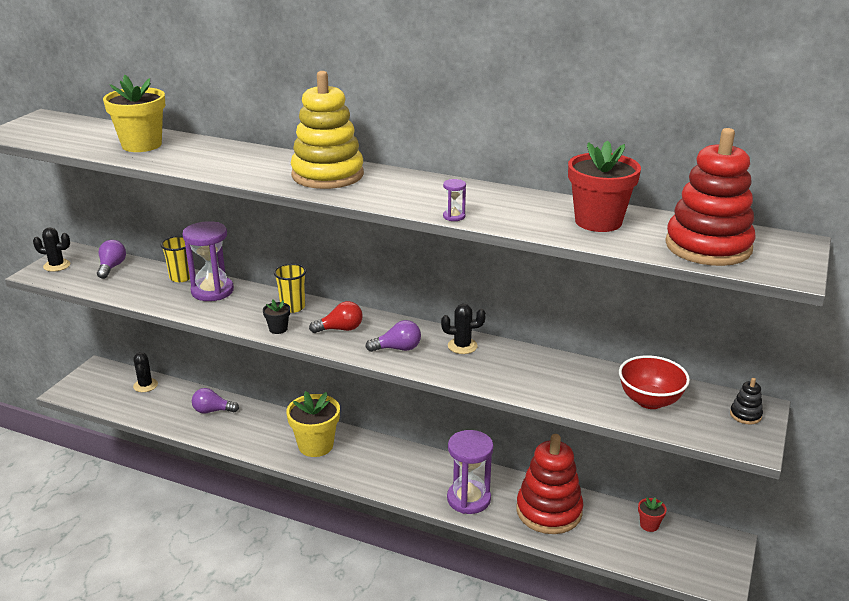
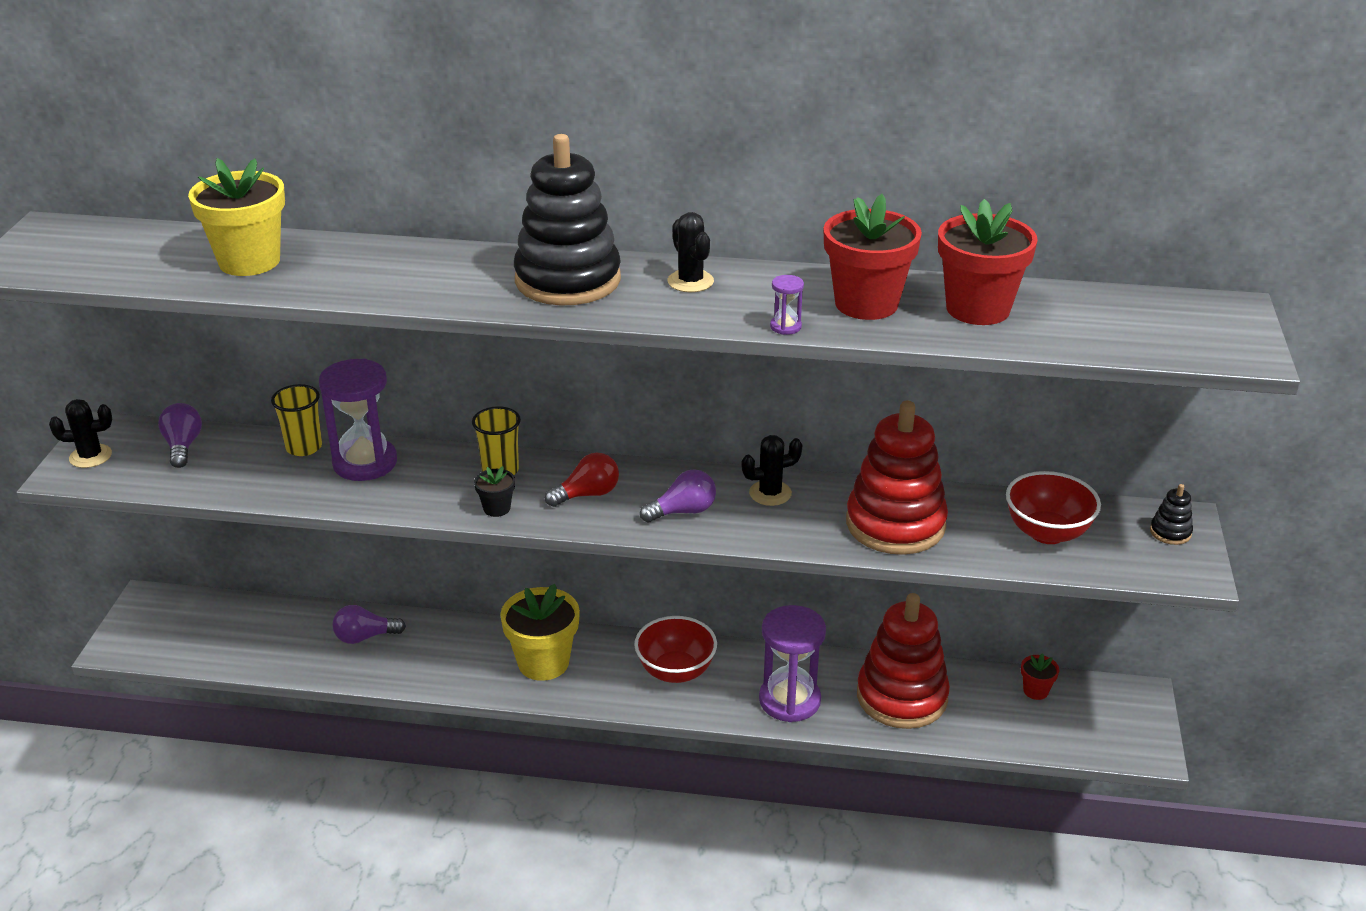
camera: 15 degrees left, 5 degrees up
(145, 385) = (240, 615): black cactus -> black cactus (690, 281)
(327, 175) = (568, 280): yellow stacking toy -> black stacking toy
(399, 466) = (675, 671): none -> red bowl
(519, 210) = (866, 304): none -> red flower pot
(708, 246) = (1132, 329): red stacking toy -> red stacking toy (895, 524)

